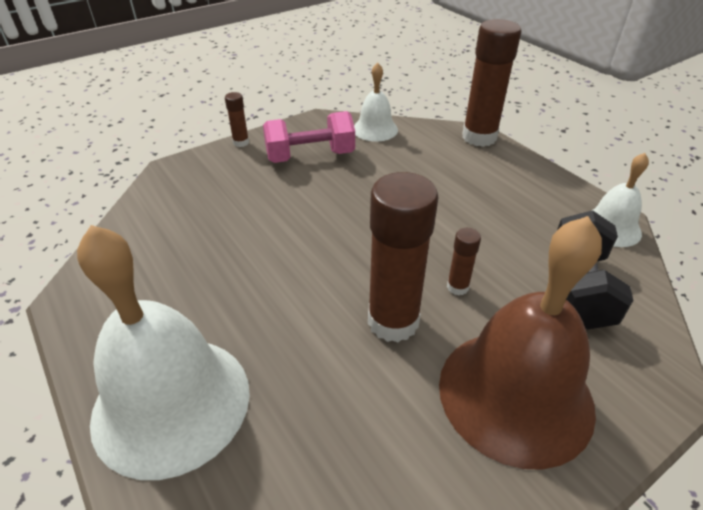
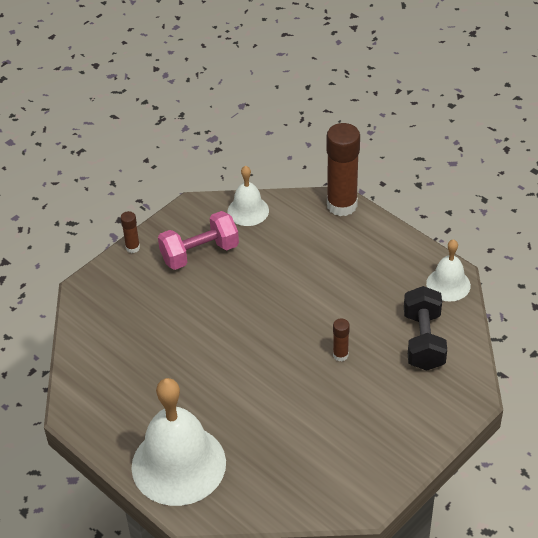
camera: 10 degrees left, 5 degrees up
(393, 321) = (301, 388): brown glue stick -> none
(515, 394) = (383, 420): brown bell -> none

